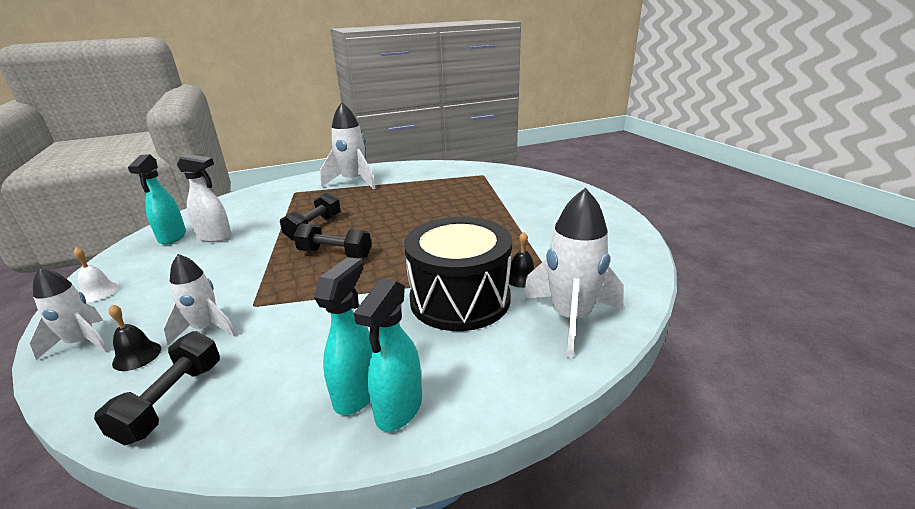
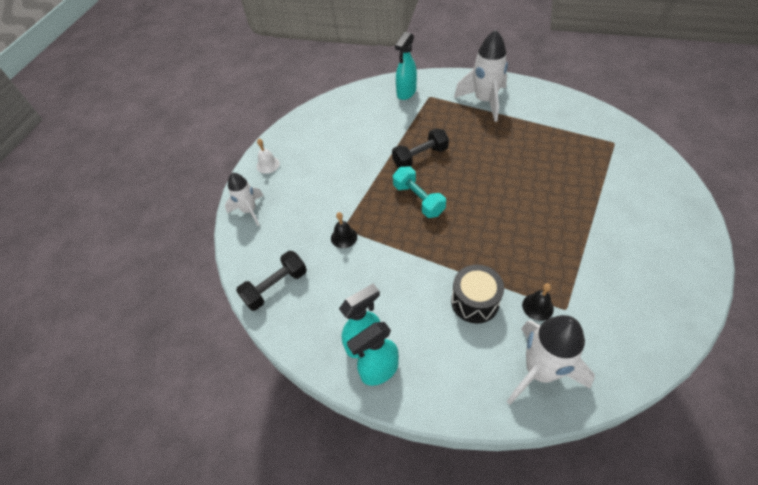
camera: 40 degrees right, 25 degrees up
(137, 356) = (270, 239): black bell -> black bell (344, 237)
(172, 237) = (324, 122): turquoise spray bottle -> turquoise spray bottle (406, 93)
(206, 328) = (311, 236): white rocket -> none
(215, 237) = (350, 135): white spray bottle -> none
(335, 254) = (418, 199): black dumbbell -> turquoise dumbbell
(460, 299) = (475, 301): black drum -> black drum, size x0.59

